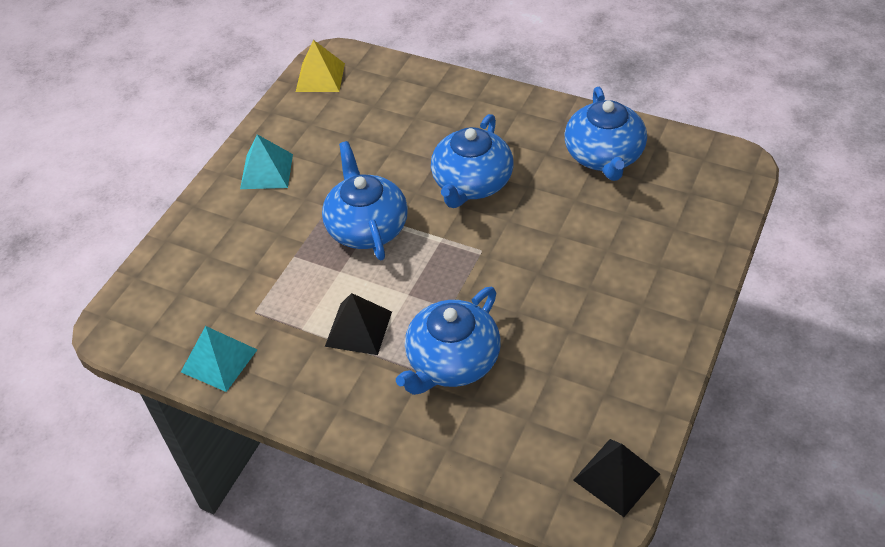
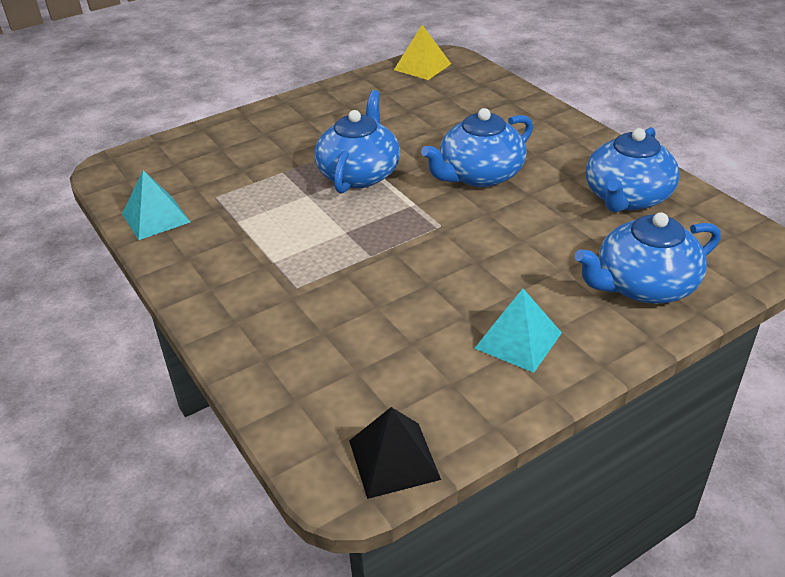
camera: 30 degrees right, 10 degrees down
(266, 171) = (319, 111): turquoise pyramid -> turquoise pyramid (518, 340)
(358, 328) = (281, 239): black pyramid -> none
(452, 361) = (333, 295): blue teapot -> blue teapot (643, 285)

